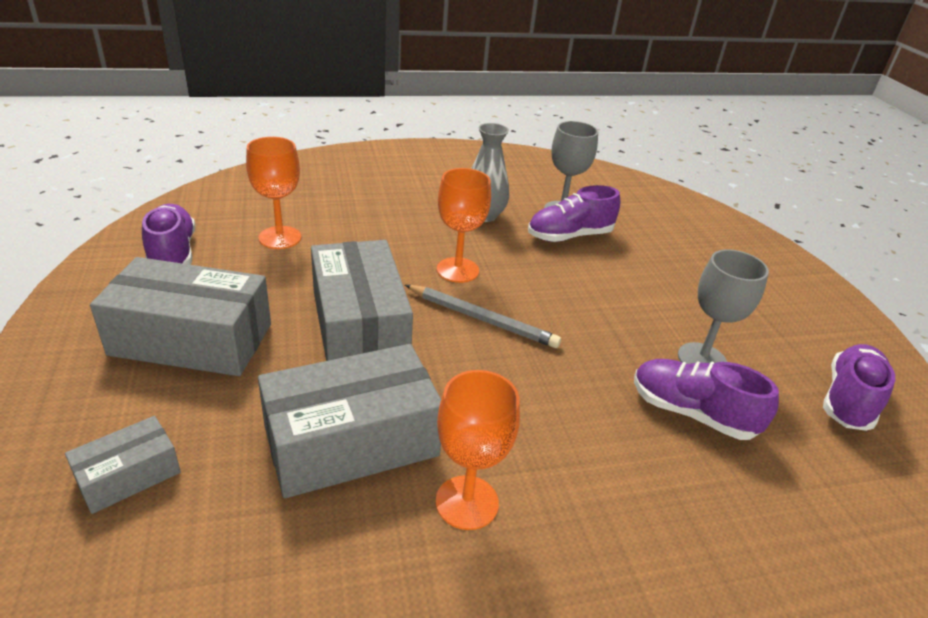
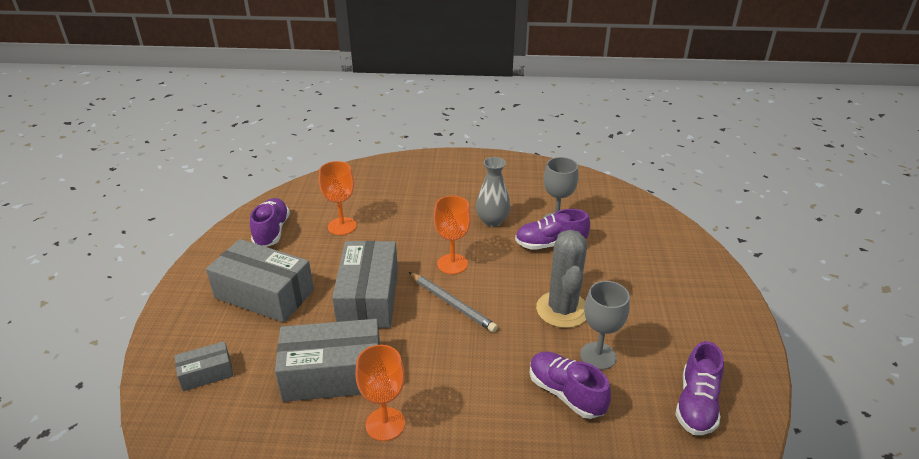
camera: 20 degrees right, 0 degrees up
(627, 309) = (562, 309): none -> grey cactus
(848, 400) = (696, 404): purple shoe -> purple shoe turned 150 degrees clockwise

